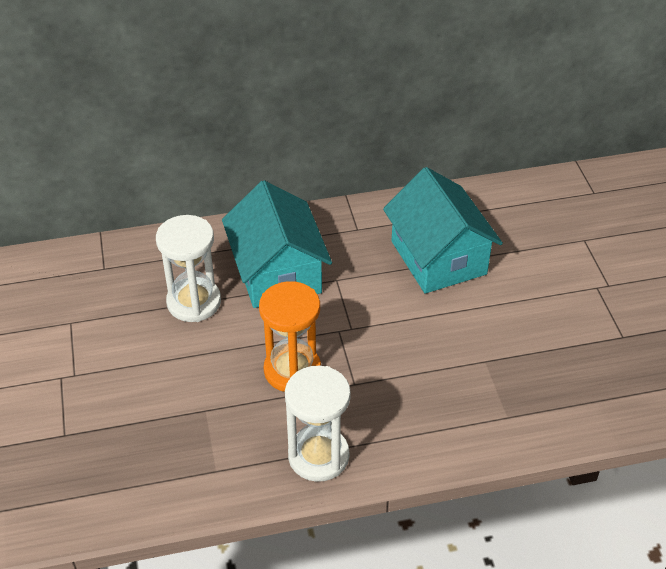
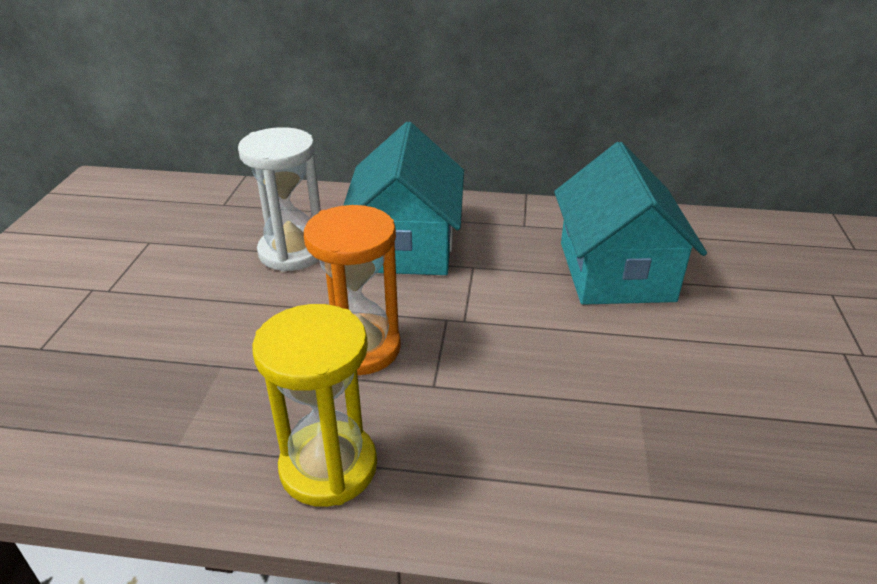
camera: 20 degrees right, 10 degrees down
(318, 456) = (328, 467): white hourglass -> yellow hourglass

